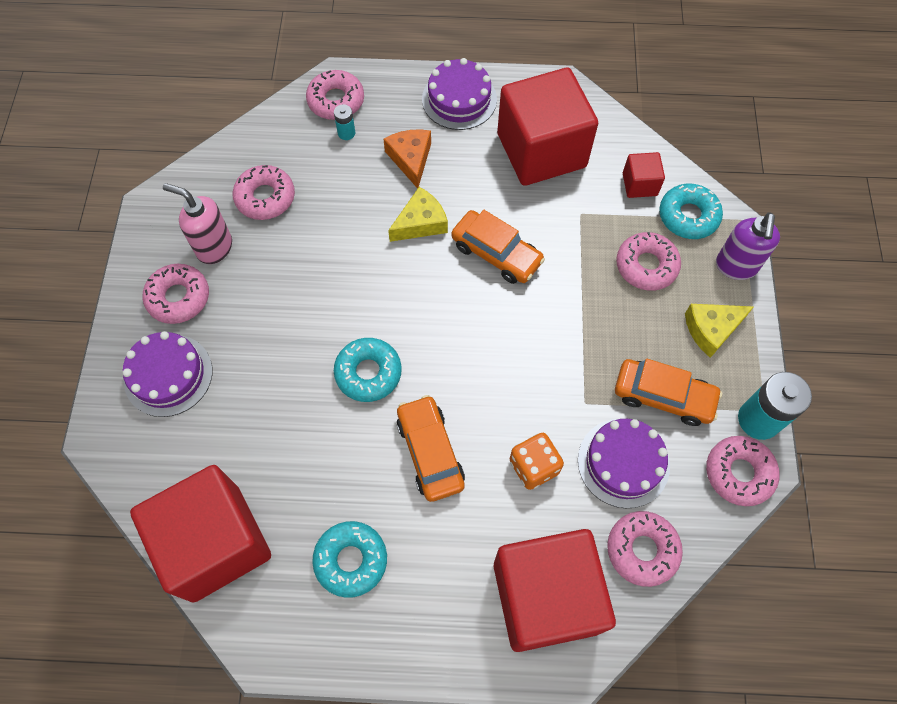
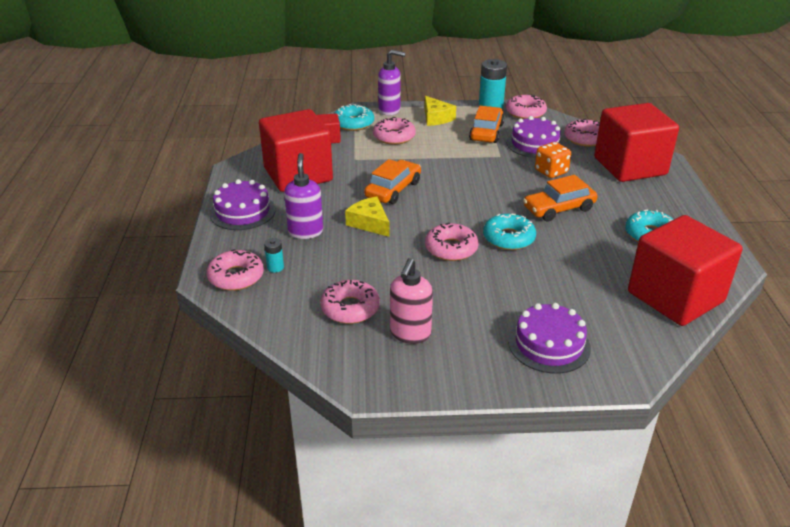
camera: 95 degrees left, 30 degrees down
(178, 298) = (469, 350): pink donut -> pink donut (451, 248)
(410, 159) = (305, 231): orange cheese -> purple soap dispenser

